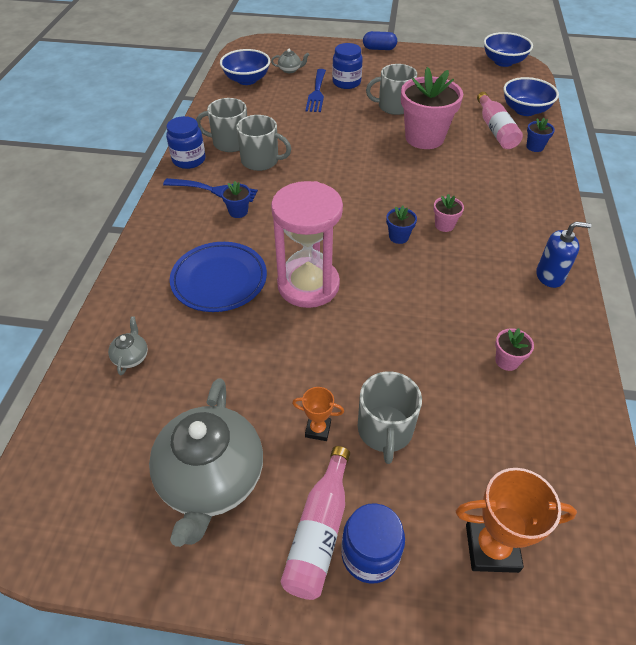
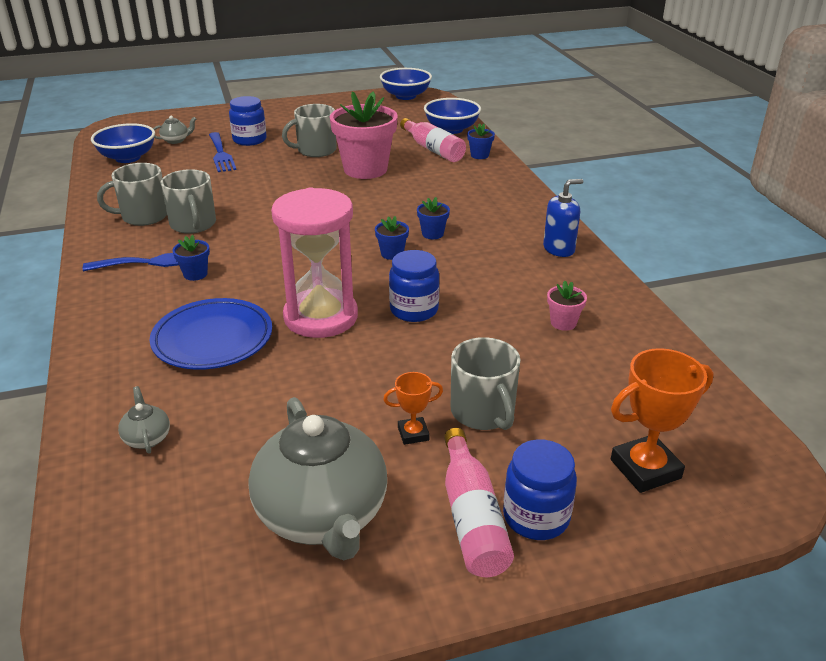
camera: 25 degrees left, 15 degrees down
(189, 160) = (101, 242): blue jar -> blue jar (414, 310)
(261, 161) = (193, 224): grey mug -> grey mug turned 75 degrees clockwise
(379, 49) = (268, 106): blue capsule -> none
(444, 225) = (432, 234): pink flower pot -> blue flower pot

